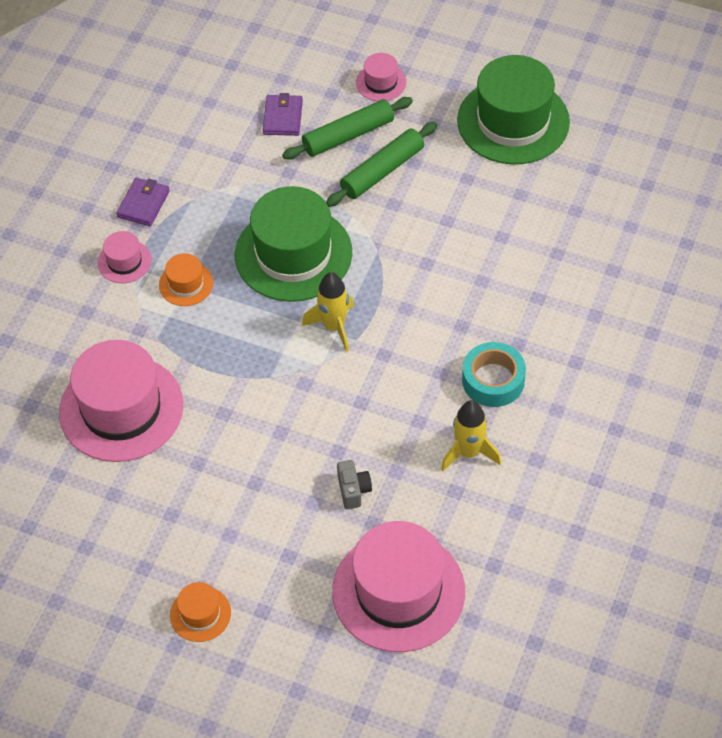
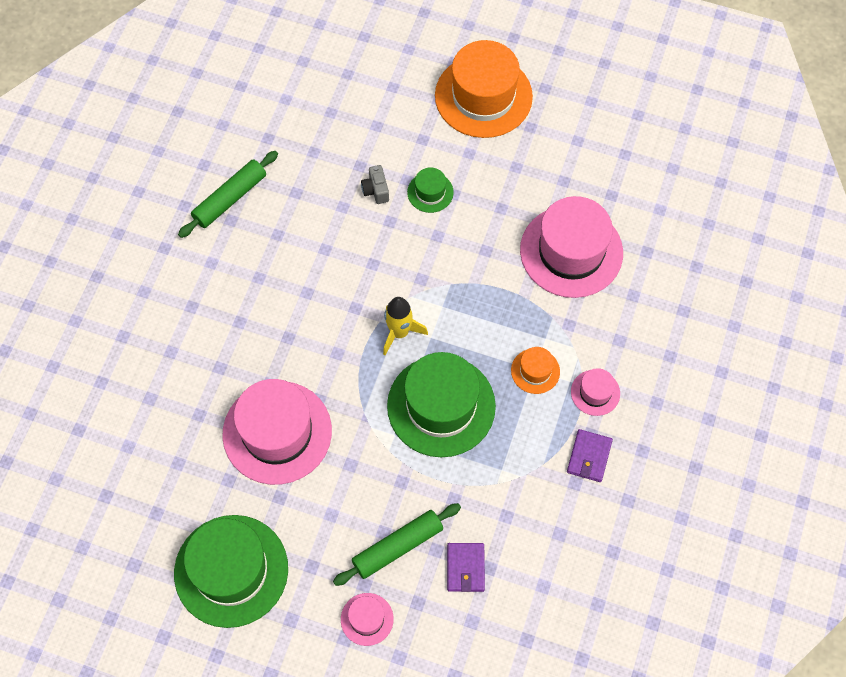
camera: 175 degrees right, 10 degrees up
(200, 614) = (483, 96): orange hat -> orange hat, size x2.18
(284, 485) = (430, 192): none -> green hat
(382, 171) = (362, 503): green rolling pin -> green rolling pin (230, 199)
(398, 591) = (339, 117): pink hat -> pink hat (277, 432)
(469, 452) = (284, 224): yellow rocket -> none
(493, 380) = (262, 287): turquoise tape -> none

